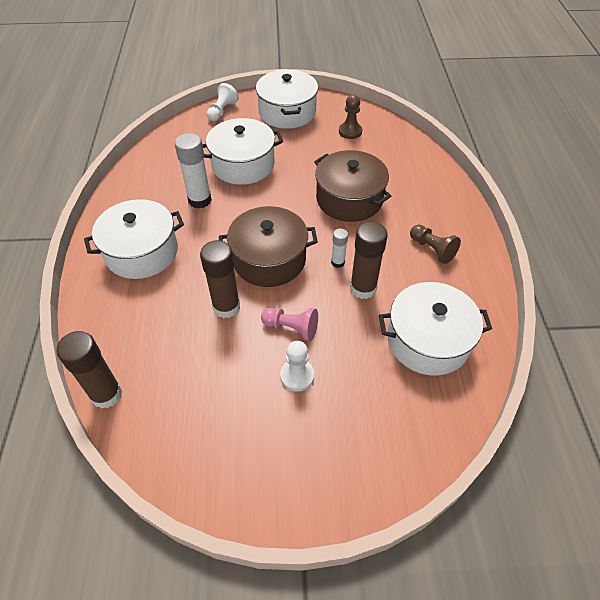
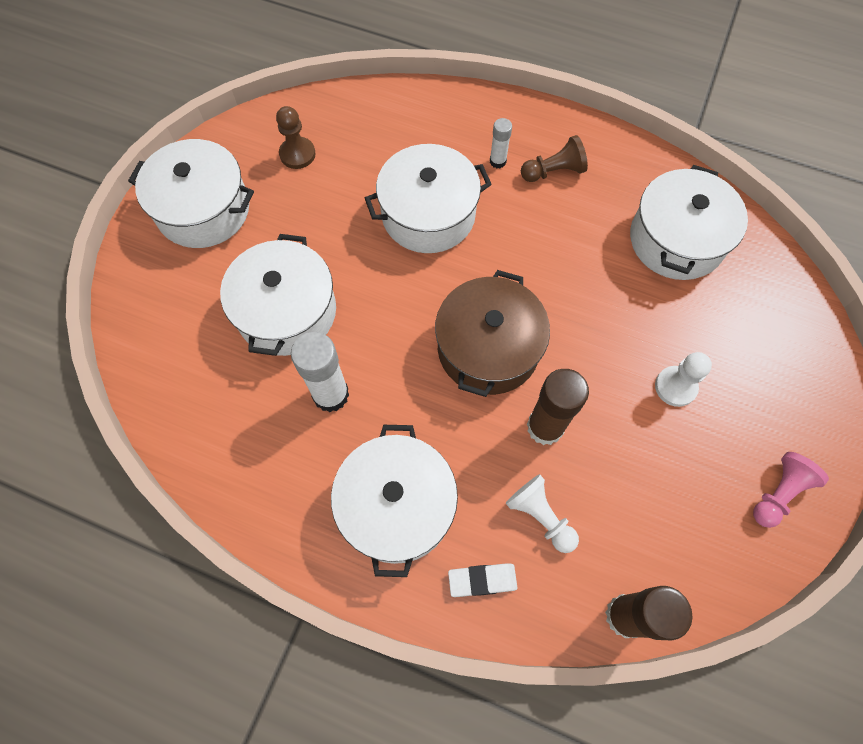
camera: 65 degrees left, 15 degrees up
(108, 307) = (482, 580): none -> white eraser
(222, 111) = (140, 294): white pawn -> white pawn (540, 516)
(291, 328) = (607, 366): pink pawn -> pink pawn (778, 493)
(338, 262) = (529, 274): white glue stick -> white glue stick (497, 161)
(349, 199) = (428, 214): brown pot -> white pot
(363, 288) = (580, 267): brown glue stick -> none

